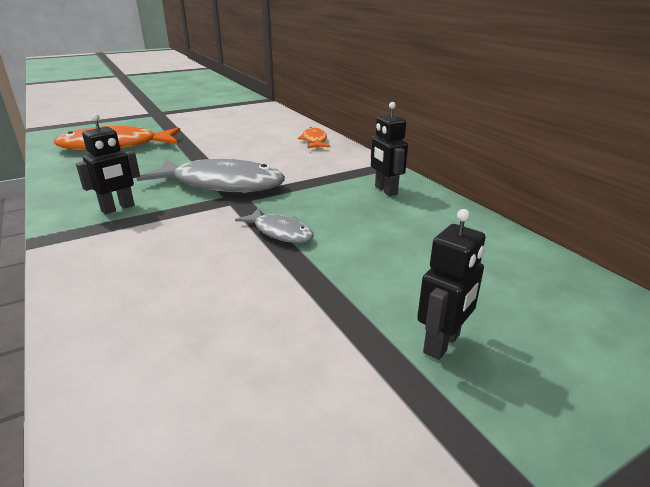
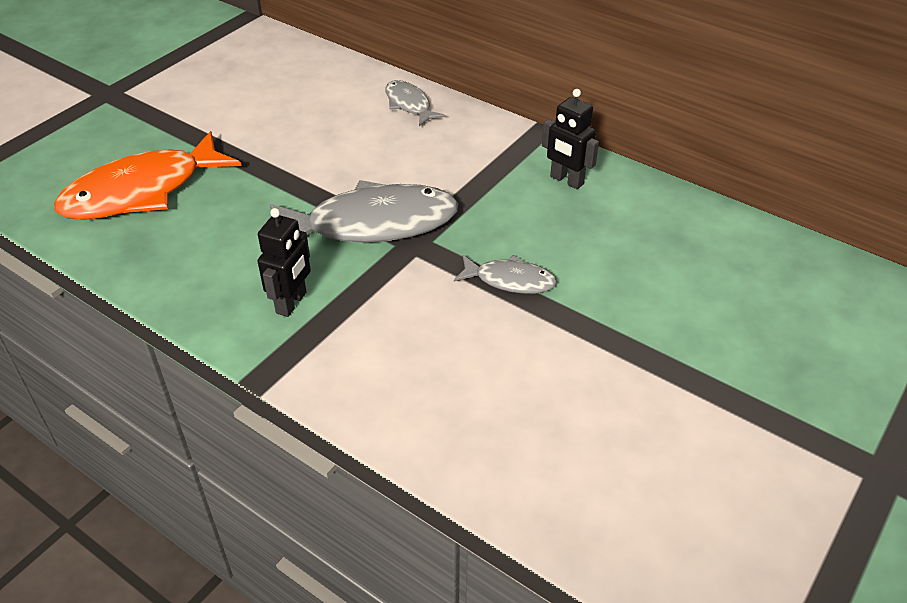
camera: 25 degrees left, 15 degrees up
(314, 140) = (409, 104): orange fish -> grey fish
(442, 344) = (741, 360): black robot -> none

